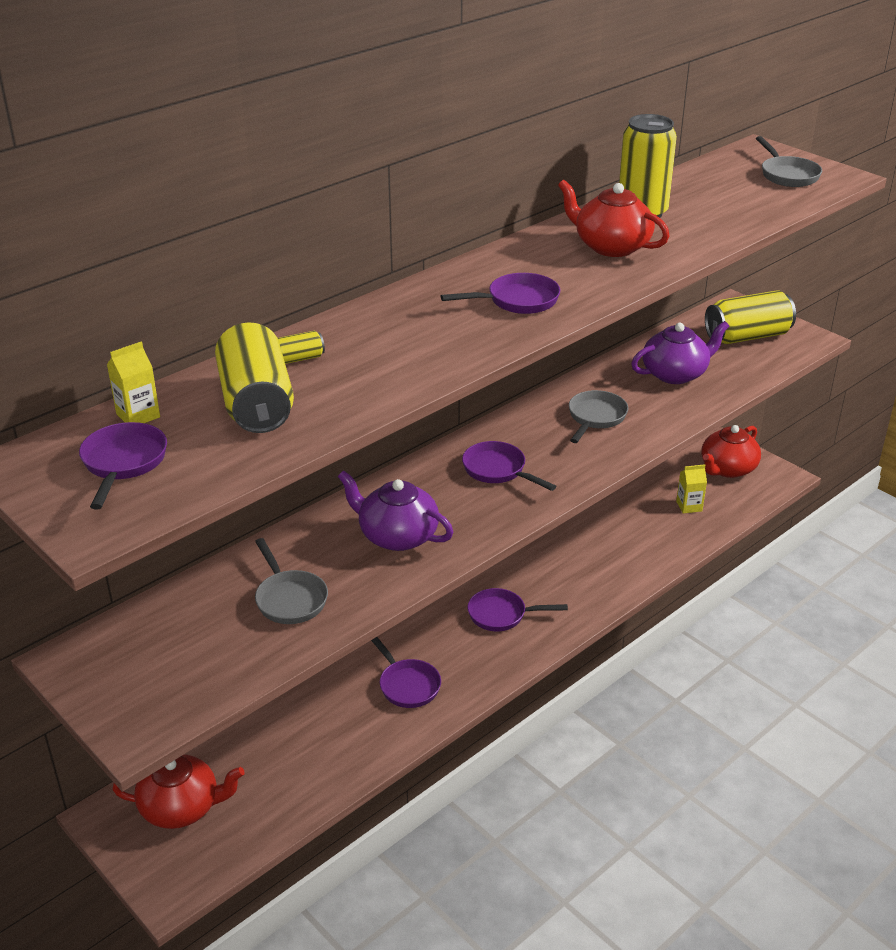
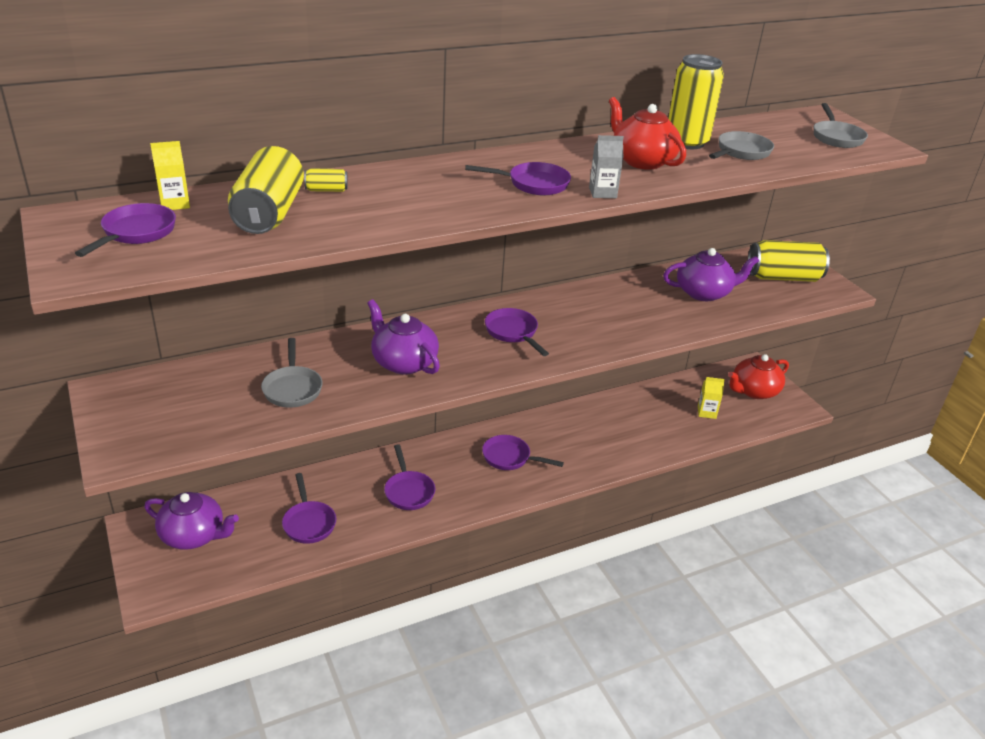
camera: 15 degrees right, 0 degrees up
(181, 807) = (193, 535): red teapot -> purple teapot
(311, 753) = (309, 523): none -> purple pan
(595, 418) = (617, 311): grey pan -> grey pan (741, 152)
(596, 295) = (602, 192): none -> grey carton

